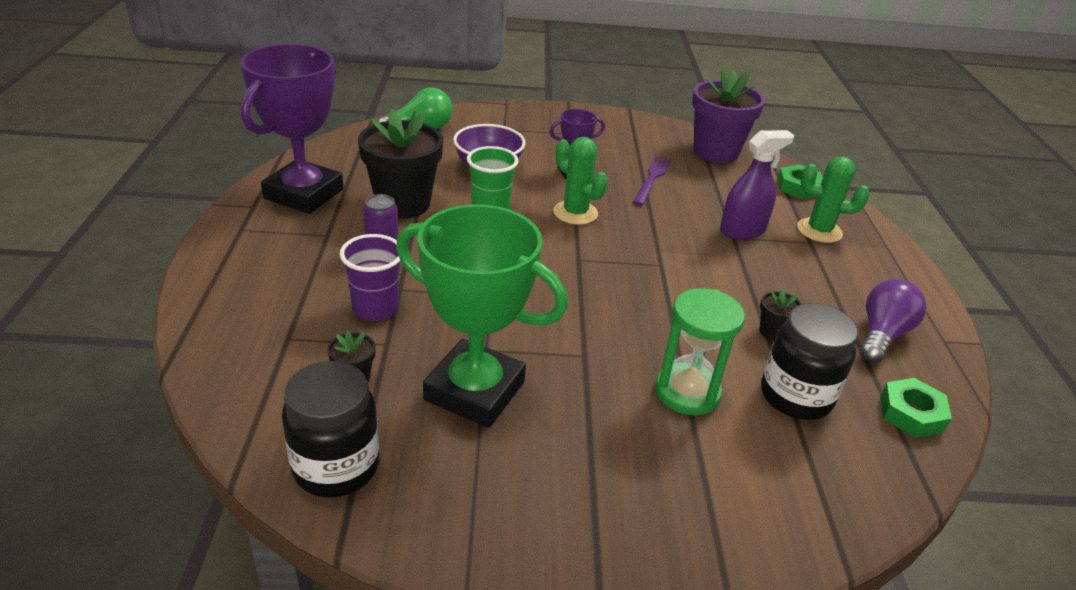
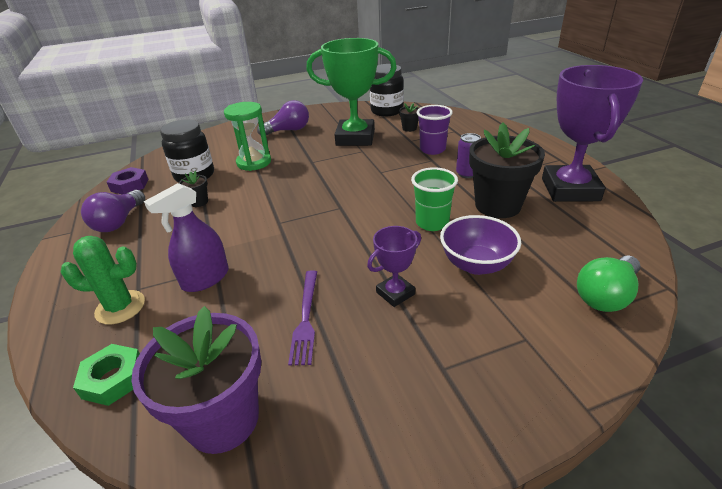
camera: 165 degrees right, 0 degrees up
(575, 213) = (364, 244): green cactus -> none
(600, 480) = (288, 130): none -> purple light bulb
(911, 414) = (130, 185): green nut -> purple nut

